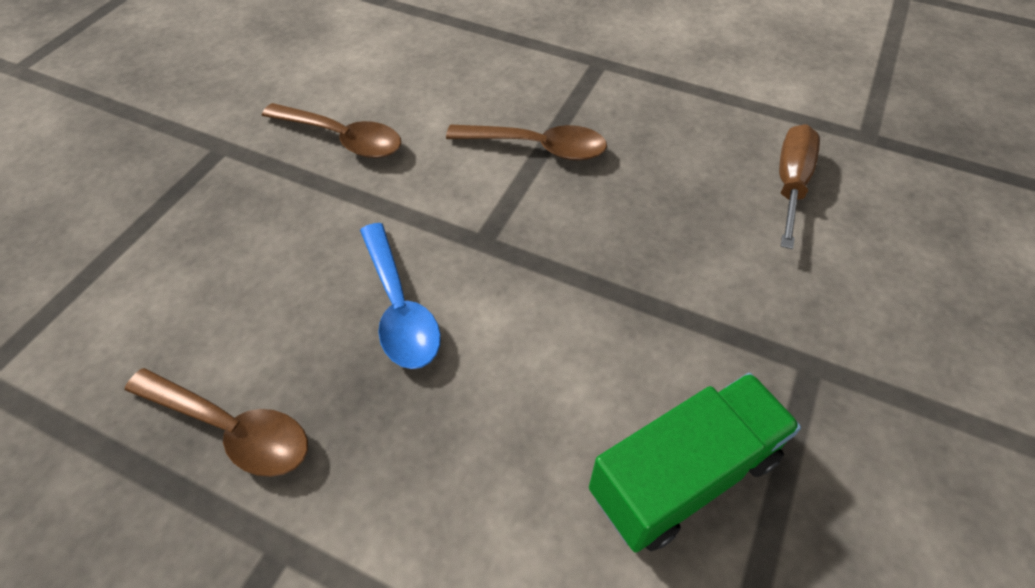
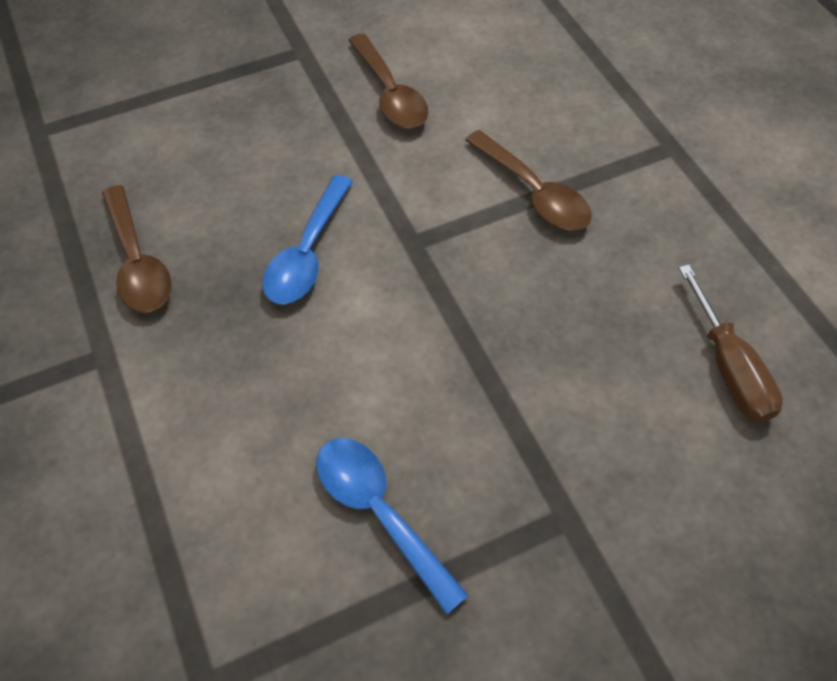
camera: 40 degrees right, 5 degrees up
(683, 476) = (379, 512): green truck -> blue spoon
(790, 184) = (728, 367): brown screwdriver -> brown screwdriver turned 105 degrees clockwise

